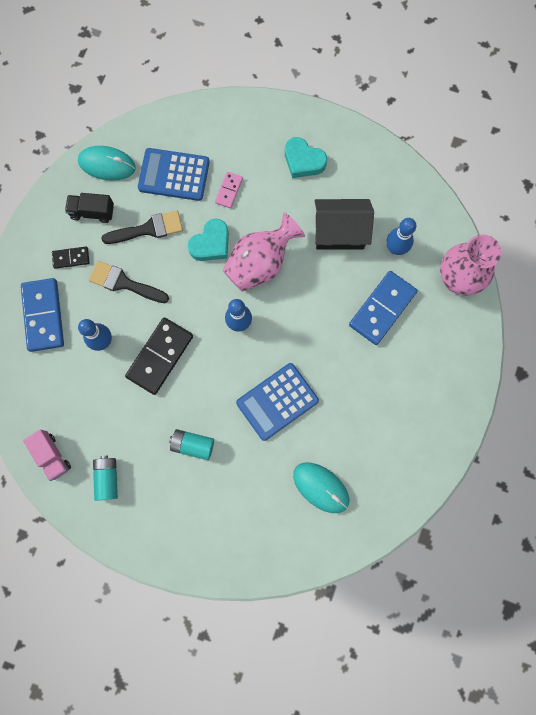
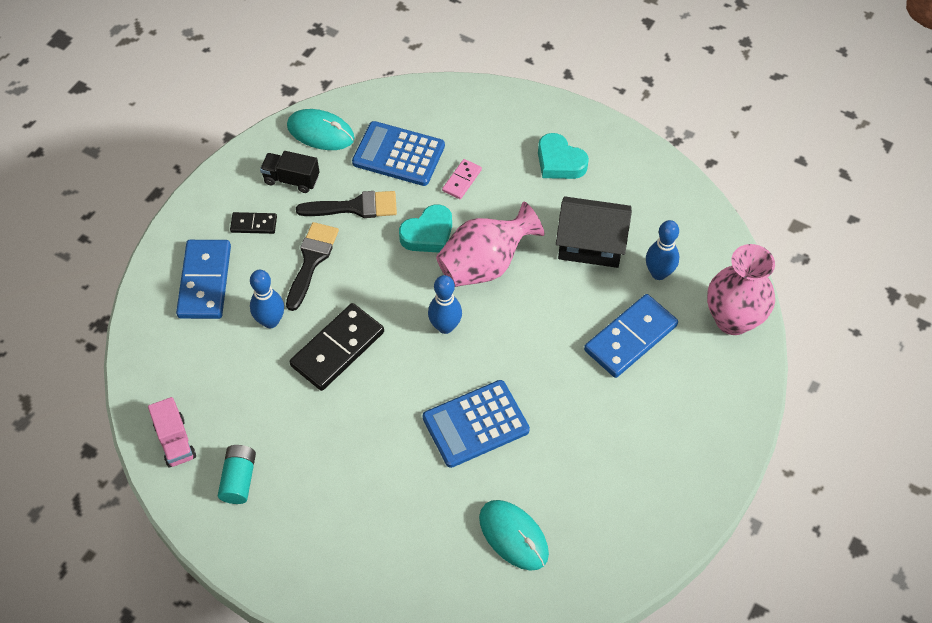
camera: 10 degrees right, 20 degrees down
(124, 283) = (311, 260): black brush -> black brush turned 75 degrees clockwise
(193, 445) = (357, 457): turquoise battery -> none

